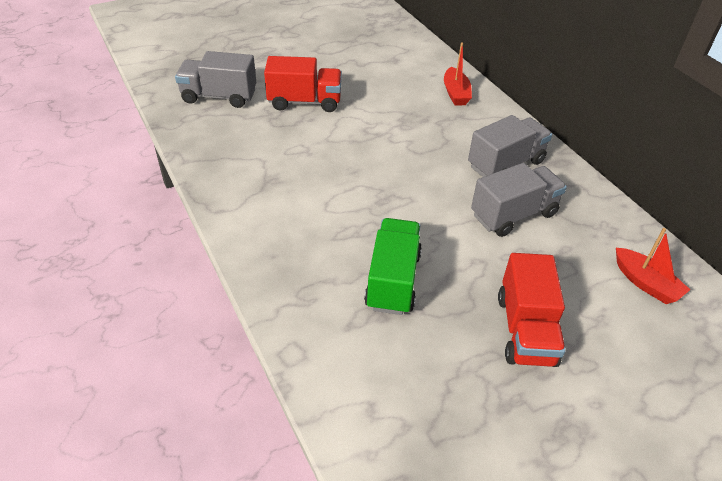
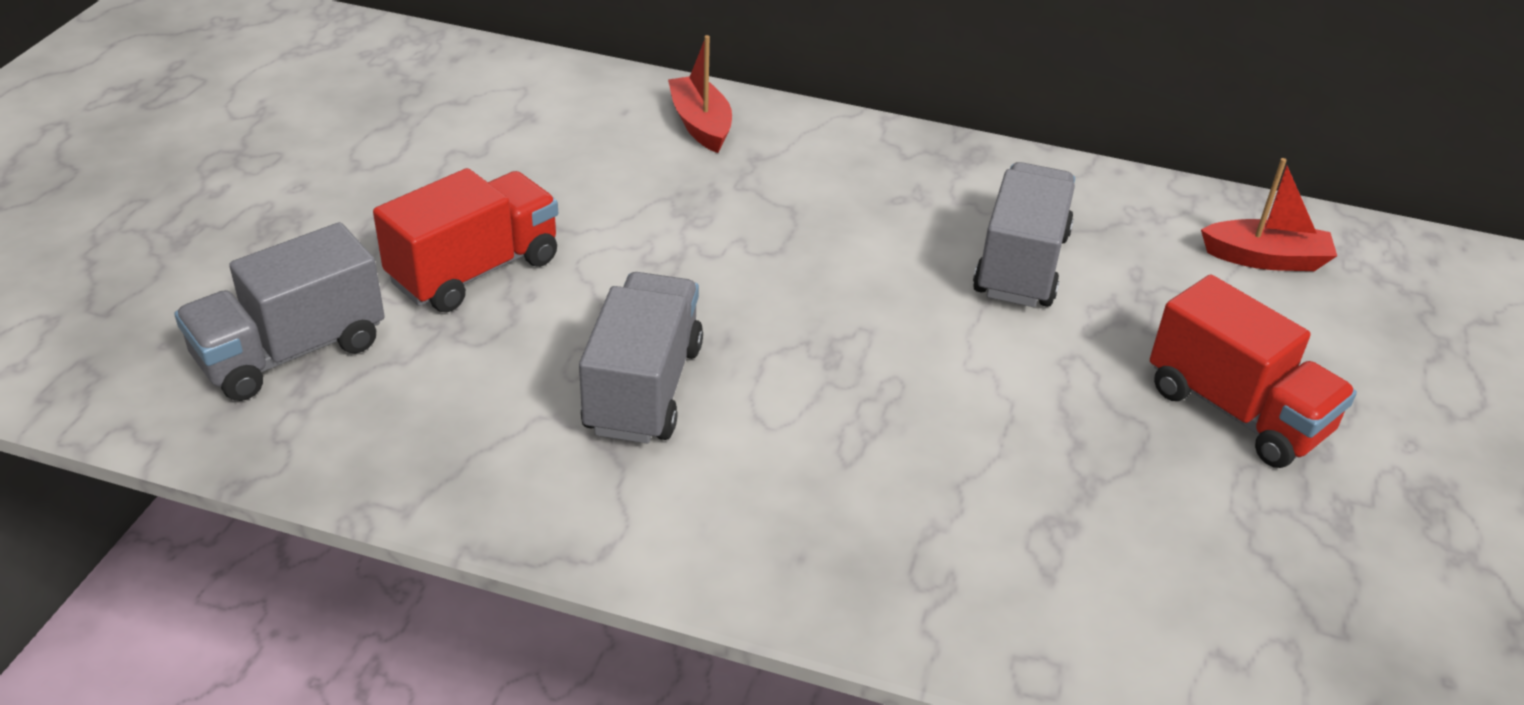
camera: 45 degrees left, 5 degrees down
(393, 280) = (1009, 465): green truck -> none
(455, 93) = (701, 125): red boat -> red boat turned 150 degrees counterclockwise
(505, 164) = (915, 197): grey truck -> grey truck (643, 388)

